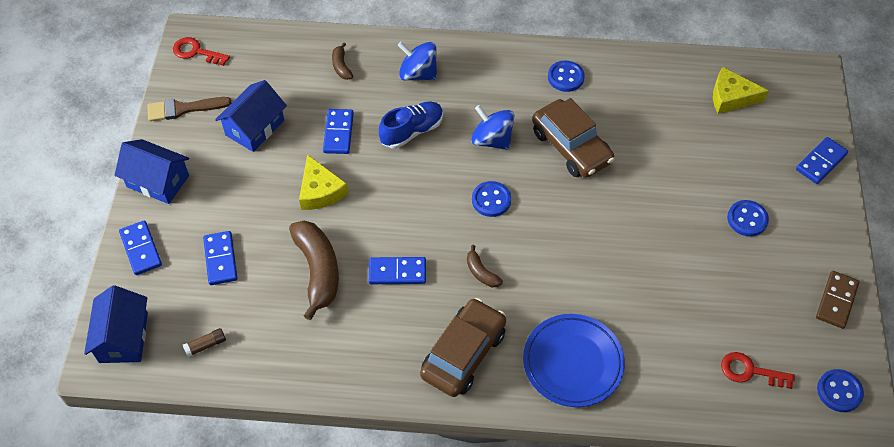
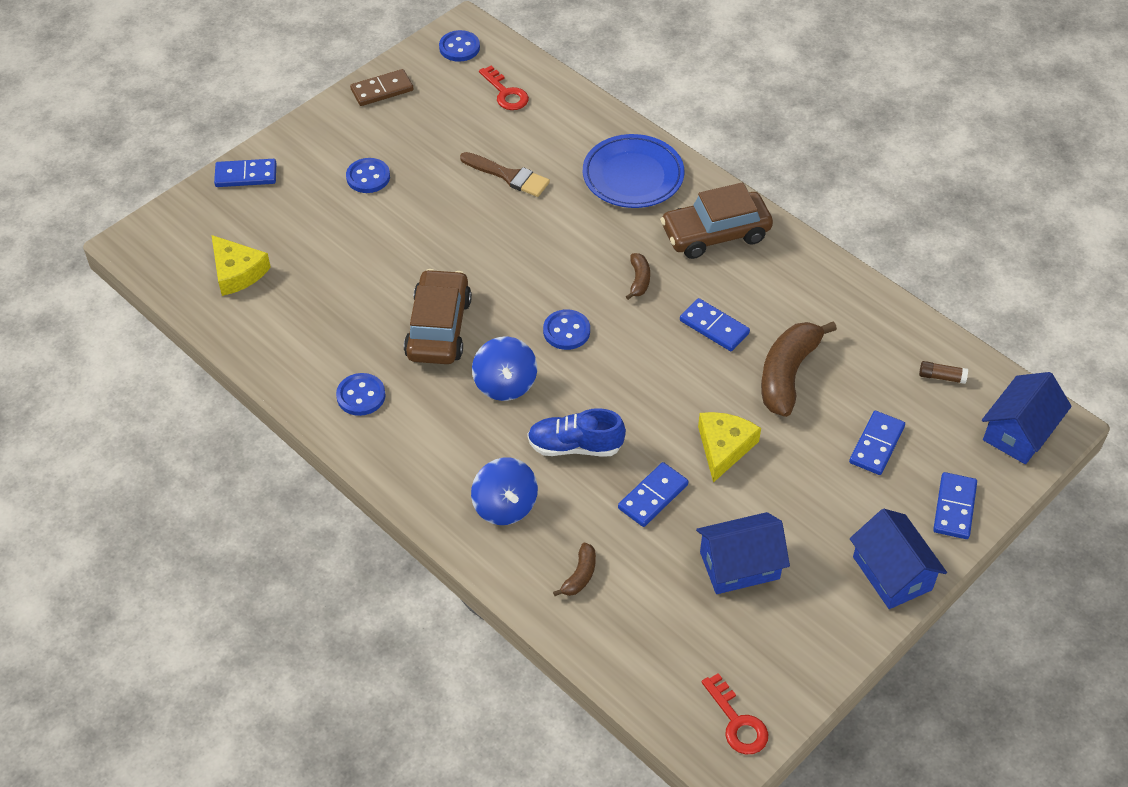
camera: 140 degrees left, 5 degrees down
(183, 109) = (806, 647): brown brush -> brown brush (508, 176)

